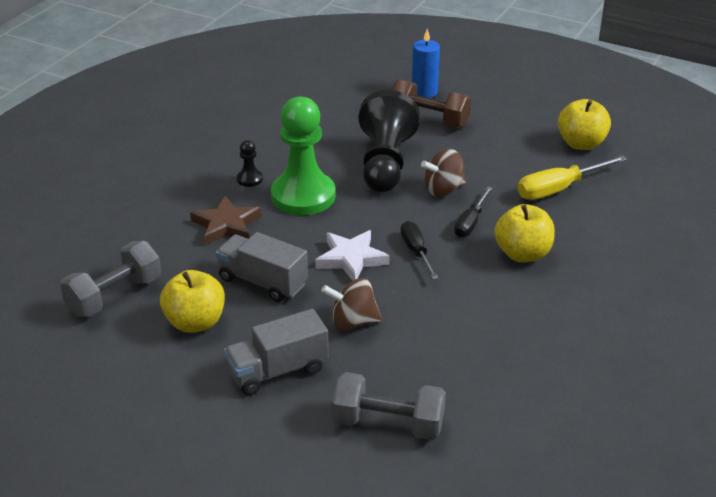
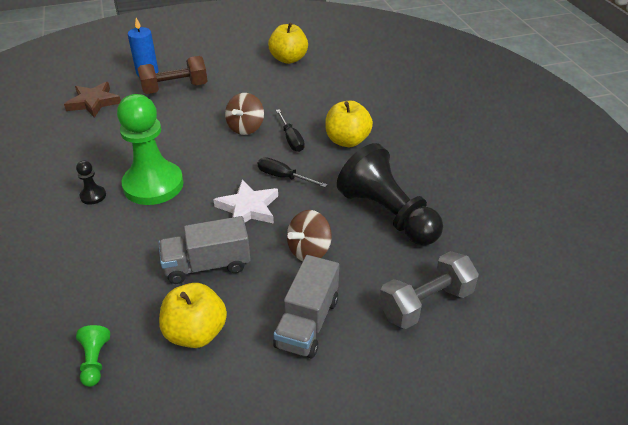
camera: 45 degrees left, 5 degrees up
(114, 296) = (95, 361): grey dumbbell -> green pawn
(226, 225) = (120, 241): brown star -> brown star (93, 102)
(385, 163) = (183, 131): black pawn -> black pawn (388, 214)
(559, 189) = (313, 91): yellow screwdriver -> none

